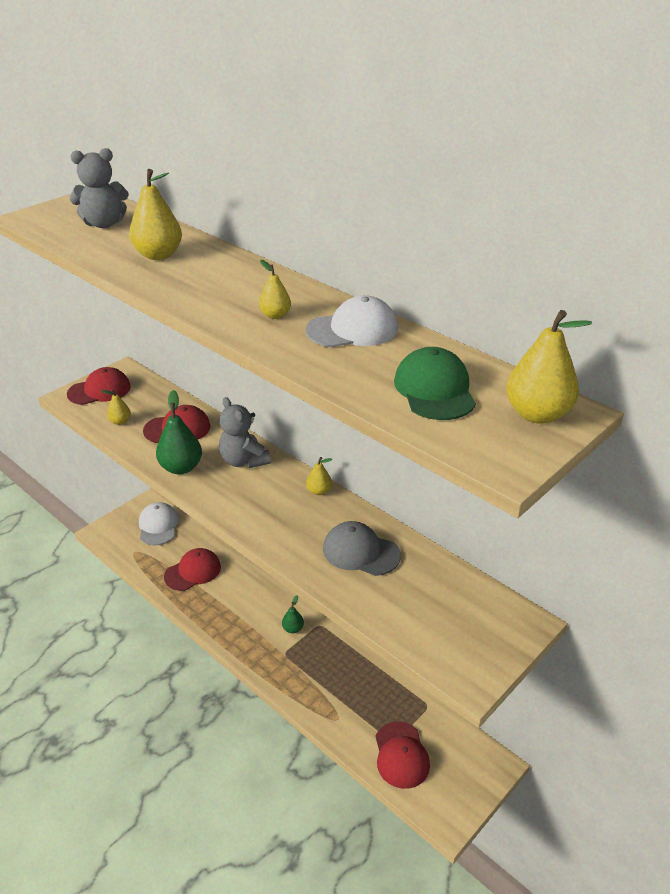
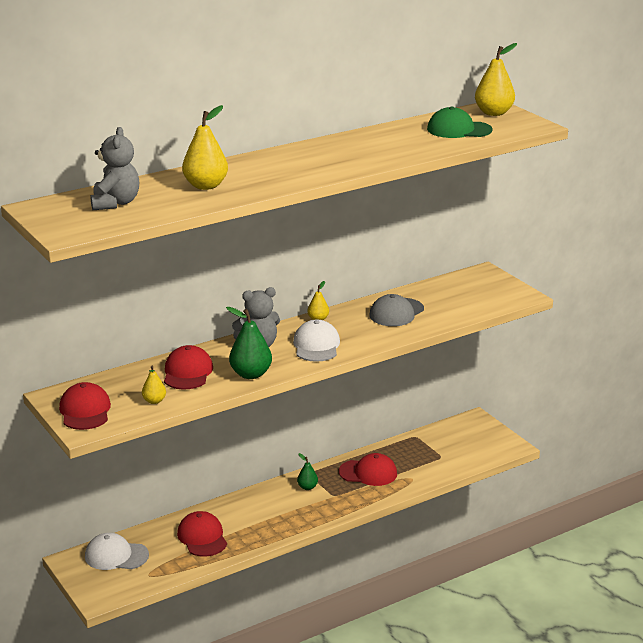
camera: 75 degrees left, 10 degrees down
(275, 315) = (340, 157): yellow pear -> none
(352, 330) = (374, 140): white cap -> white cap (316, 346)
(401, 755) = (455, 455): red cap -> red cap (368, 473)

